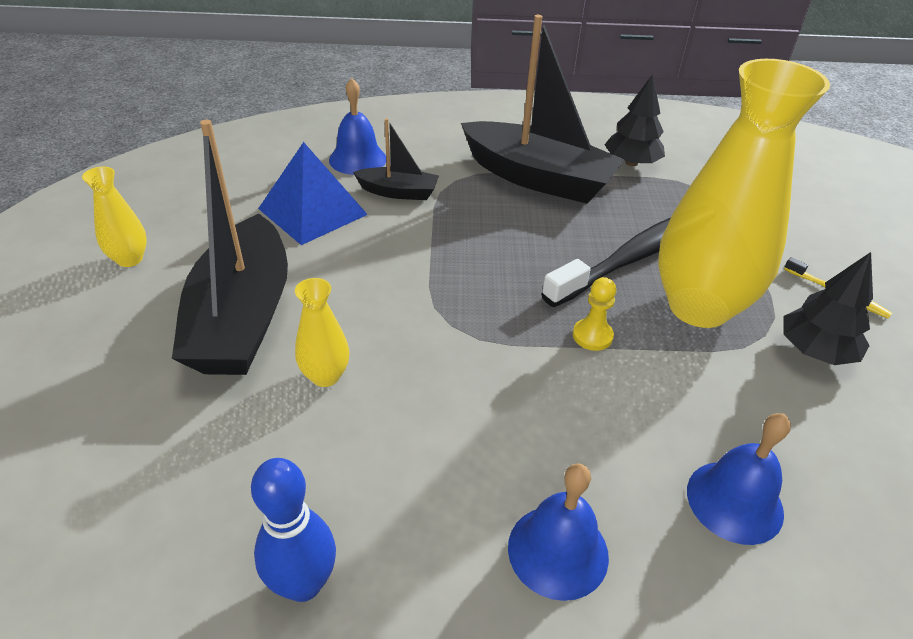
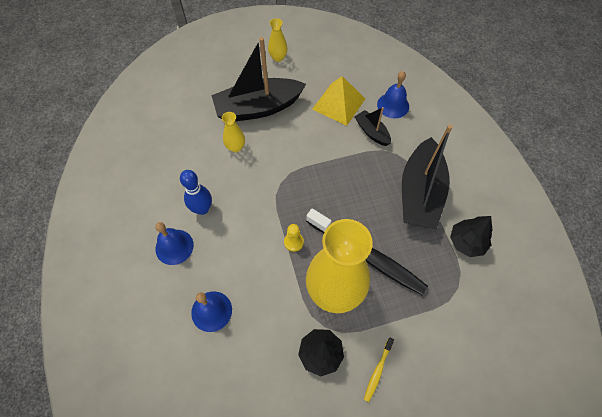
camera: 75 degrees right, 20 degrees up
(303, 584) = (147, 173): blue bowling pin -> blue bowling pin (202, 209)
(312, 211) = (338, 103): blue pyramid -> yellow pyramid
(398, 192) = (372, 132): black boat -> black boat turned 150 degrees clockwise

